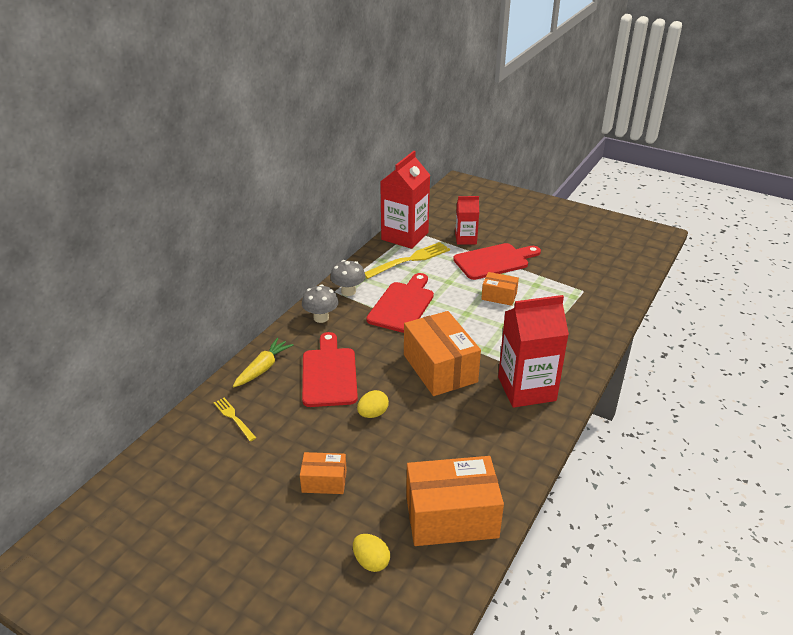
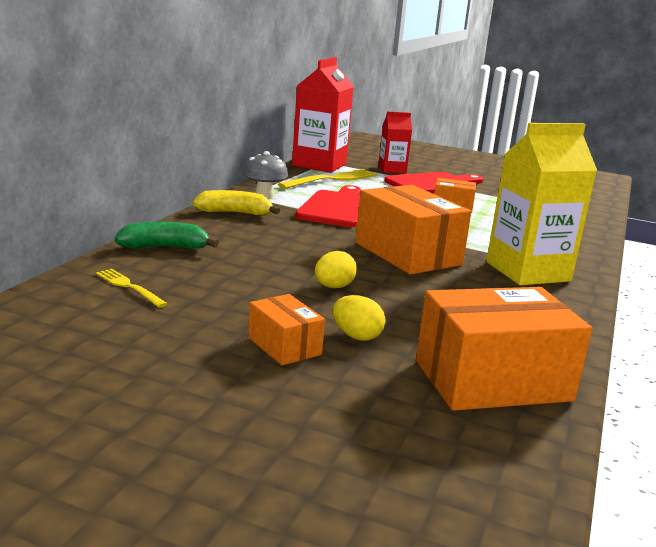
camera: 10 degrees left, 15 degrees down
(263, 368) = (165, 247): yellow carrot -> green banana
(321, 318) = (234, 213): grey mushroom -> yellow banana
(324, 481) = (284, 346): orange box -> orange box turned 60 degrees clockwise
(329, 374) = (260, 254): red cutting board -> none
(371, 562) = (391, 428): yellow egg -> yellow egg (356, 336)
(526, 389) = (528, 271): red carton -> yellow carton

